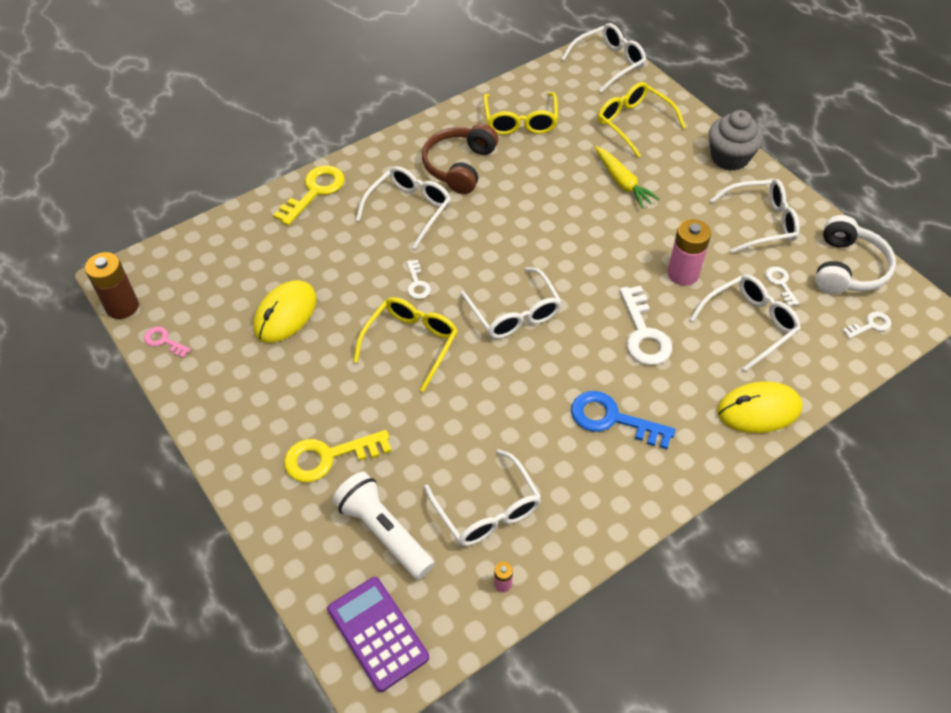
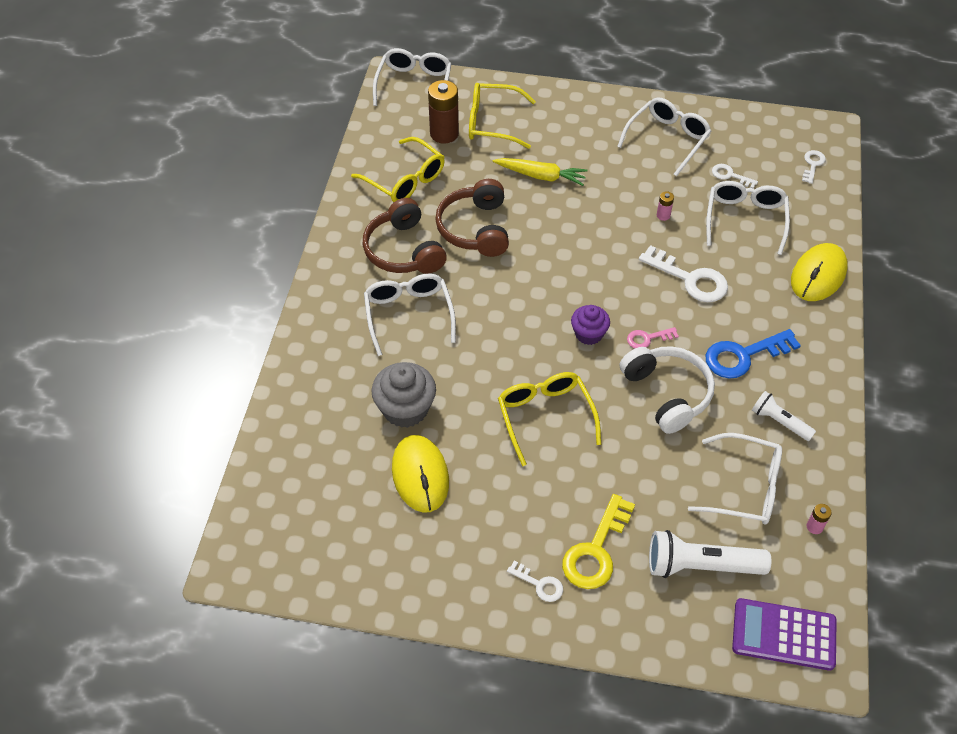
camera: 45 degrees left, 0 degrees up
(122, 306) = (271, 586): brown battery -> brown battery (444, 134)
(164, 341) = (348, 581): pink key -> pink key (647, 338)
(314, 192) = (310, 359): yellow key -> none
(417, 283) = (491, 368): white key -> white key (539, 584)
(514, 313) = (589, 334): white glasses -> purple cupcake
(527, 185) = (475, 228): none -> brown headphones
(577, 488) = (779, 422): none -> white flashlight
(683, 273) = (663, 215): pink battery -> pink battery, size x0.46
(729, 157) = (591, 104): grey cupcake -> grey cupcake (405, 409)
(847, 268) = (756, 134): white headphones -> white headphones (667, 393)

